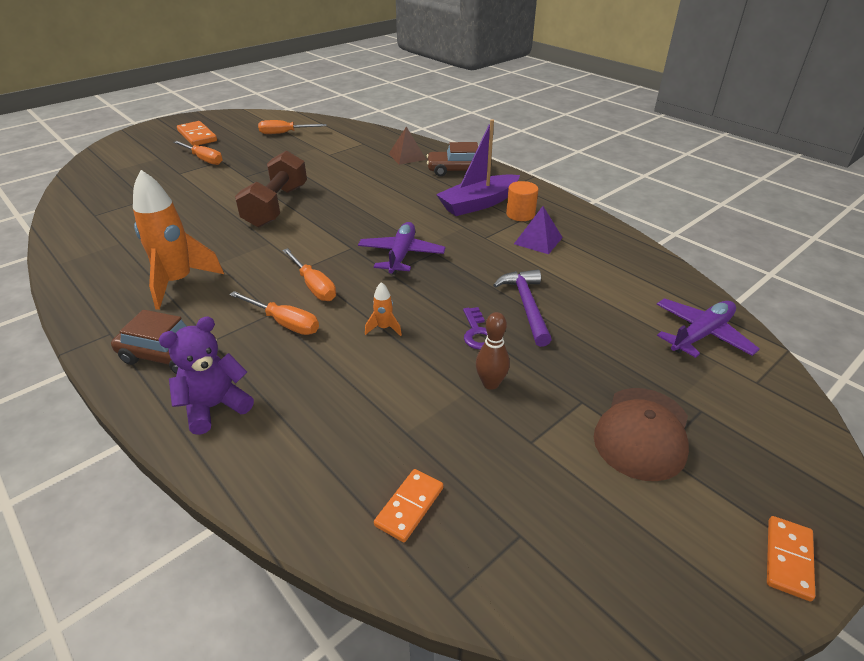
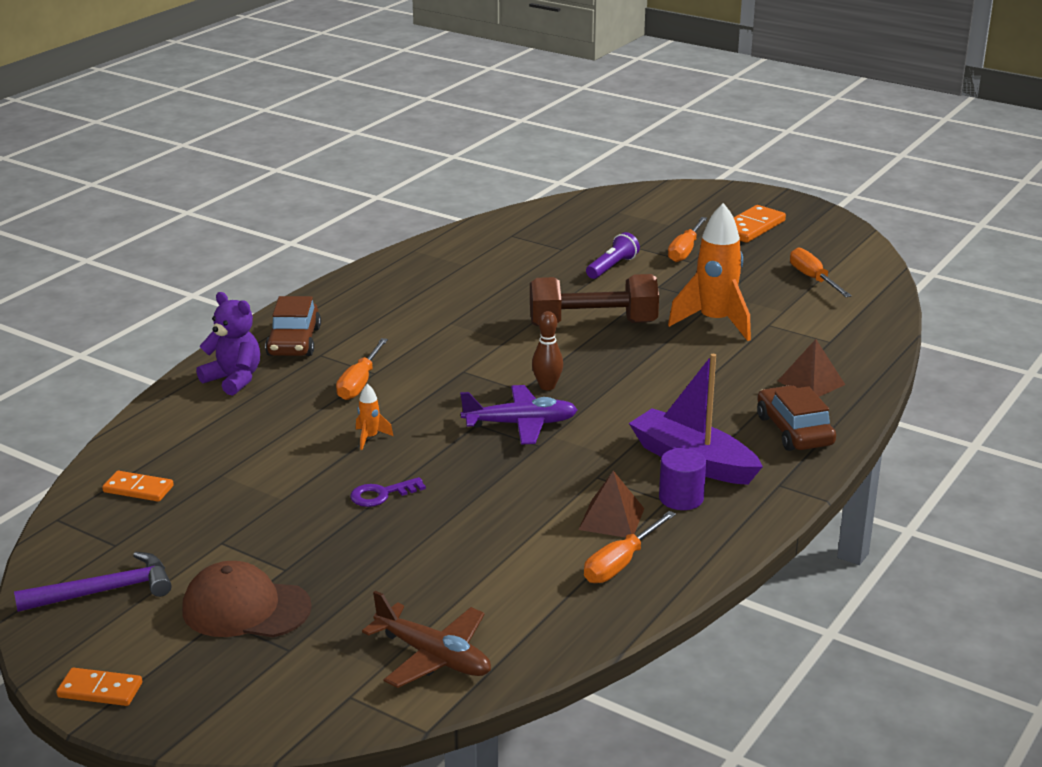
camera: 75 degrees right, 10 degrees down
(178, 282) = (406, 314): orange rocket -> orange rocket (715, 322)
(198, 186) = (612, 267): none -> purple flashlight
(313, 286) = (431, 384): orange screwdriver -> orange screwdriver (621, 563)
(490, 383) = (298, 511): brown bowling pin -> brown bowling pin (547, 386)
(520, 214) = (681, 498): orange cylinder -> purple cylinder
(526, 305) = (447, 522): purple hammer -> purple hammer (105, 591)
(538, 240) = (611, 519): purple pyramid -> brown pyramid
(701, 335) = (433, 657): purple plane -> brown plane

